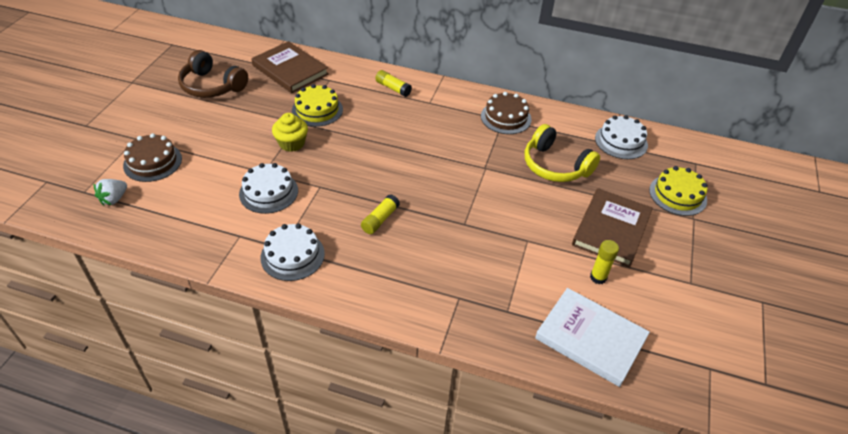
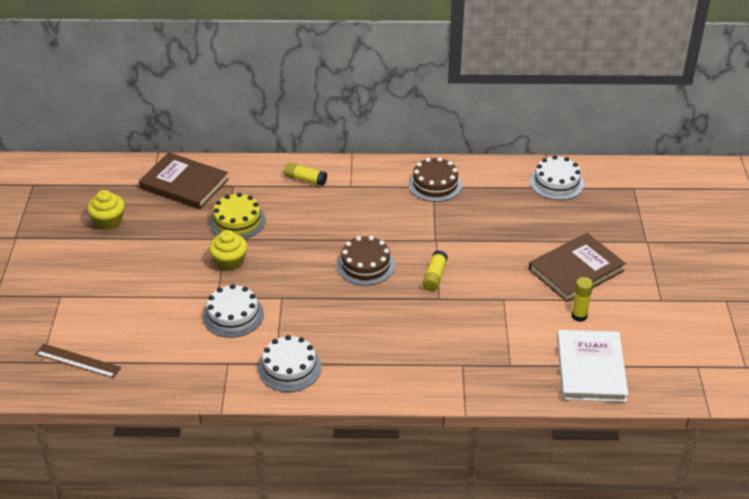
camera: 15 degrees left, 5 degrees down
(114, 199) = (78, 361): white strawberry -> brown ruler
(152, 162) = (94, 315): brown cake -> brown cake (365, 265)
(212, 86) = (108, 221): brown headphones -> yellow cupcake
(380, 219) = (357, 314): yellow glue stick -> yellow glue stick (434, 276)
(555, 166) = (502, 222): yellow headphones -> none
(590, 338) = (590, 369): white book -> white book turned 75 degrees clockwise
(611, 229) = (576, 270): brown book -> brown book turned 45 degrees clockwise
(677, 195) = (626, 223): yellow cake -> none

